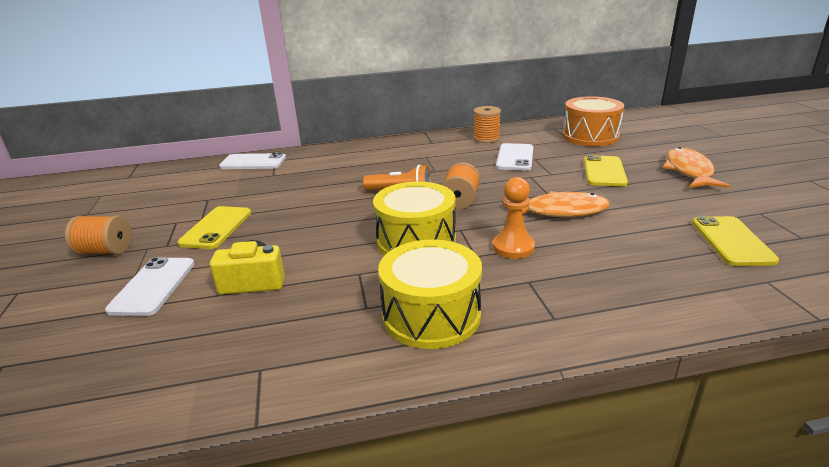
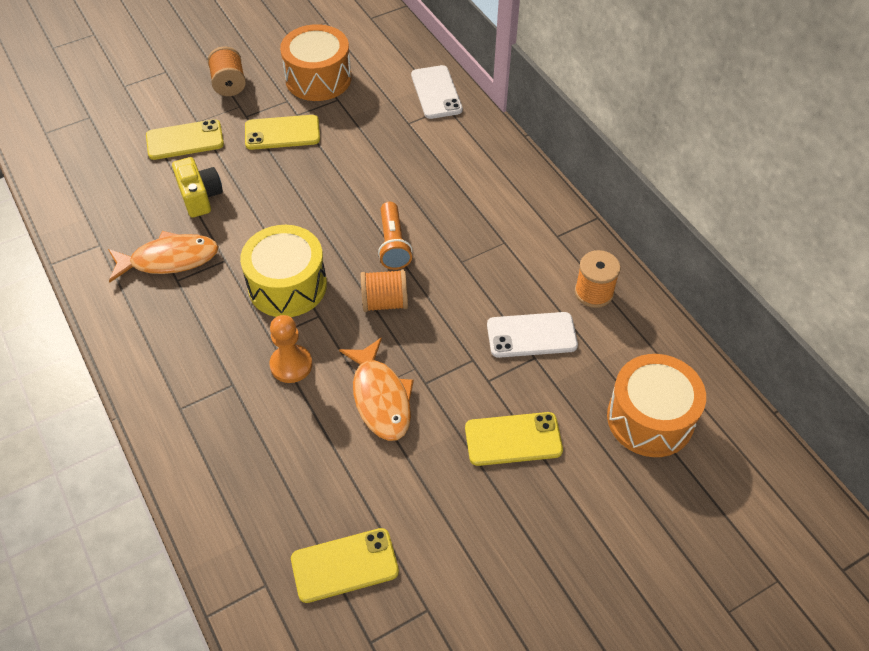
camera: 70 degrees right, 25 degrees up
(153, 286) = (185, 140): white phone -> yellow phone
(168, 205) = (318, 78): none -> orange drum
(431, 315) = (172, 325): yellow drum -> none
(689, 171) = (545, 542): orange fish -> orange fish (169, 259)

